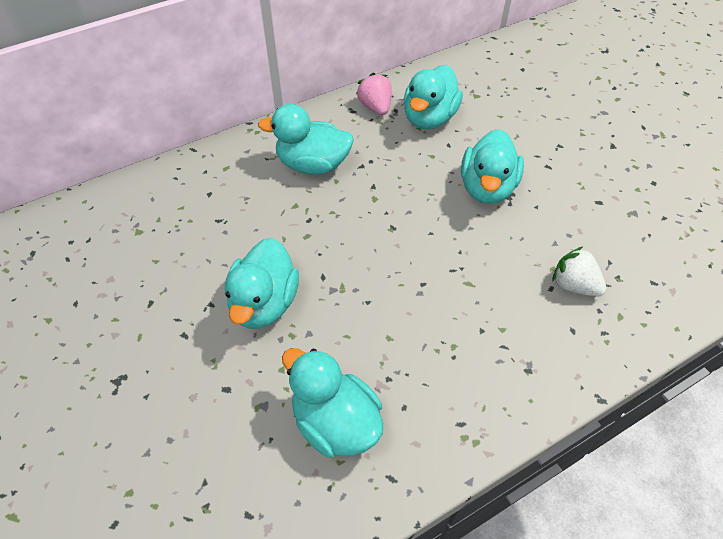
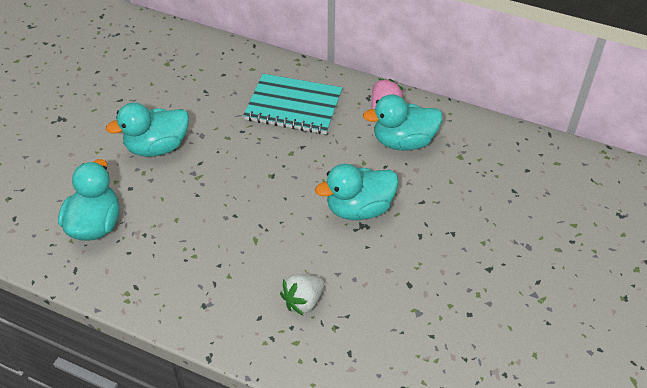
camera: 55 degrees right, 5 degrees down
(312, 164) = (293, 106): turquoise duck -> turquoise notebook
(573, 285) = (303, 301): white strawberry -> white strawberry turned 135 degrees counterclockwise

